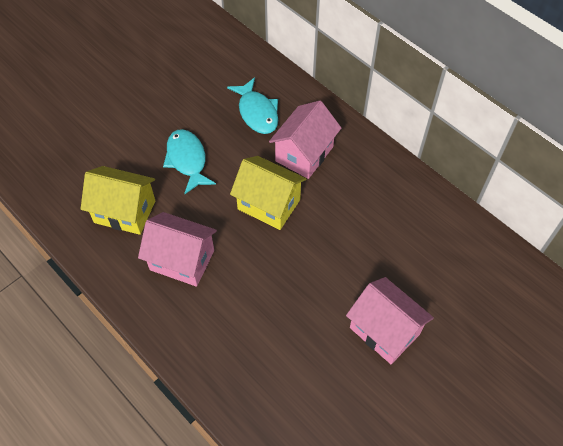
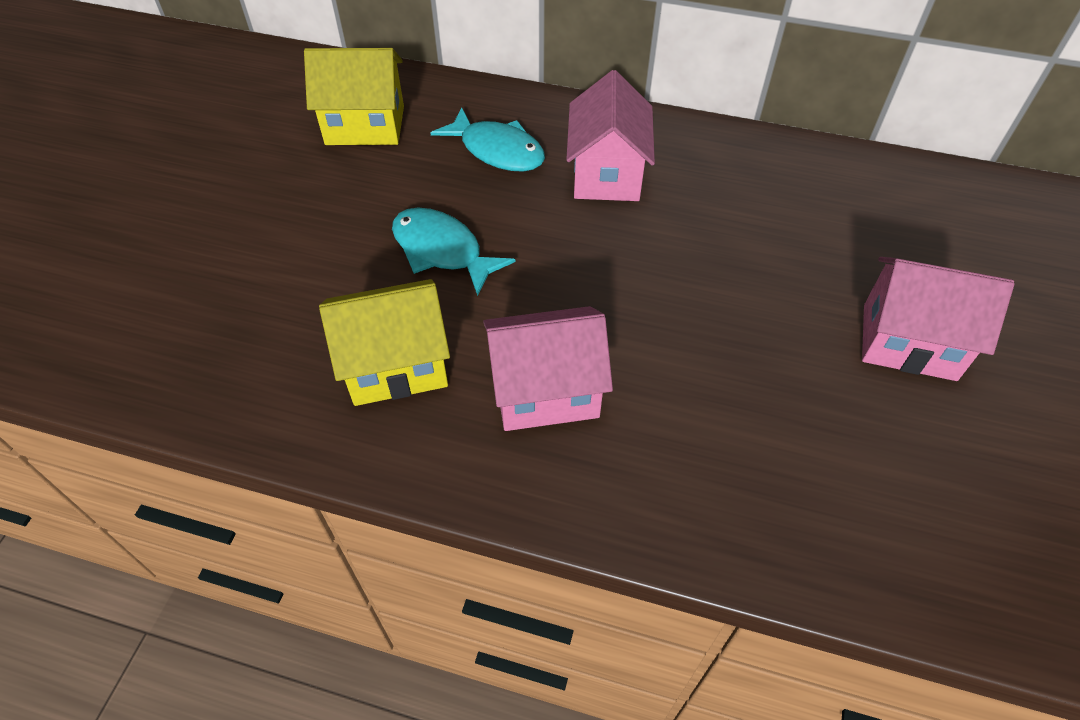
camera: 30 degrees left, 5 degrees down
(269, 204) = (612, 256): yellow house -> yellow house (365, 125)

